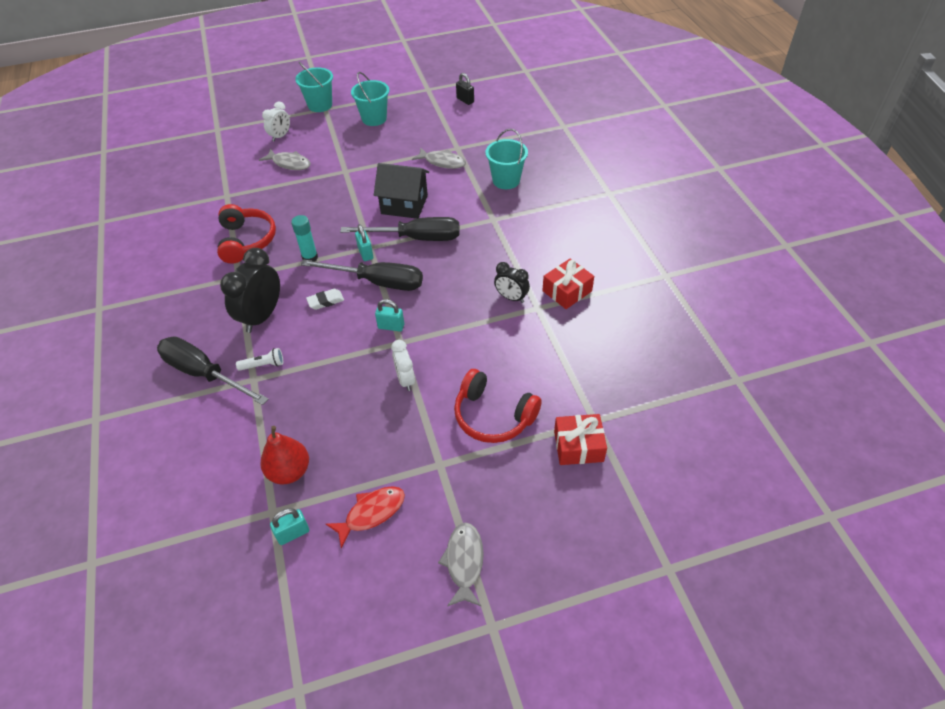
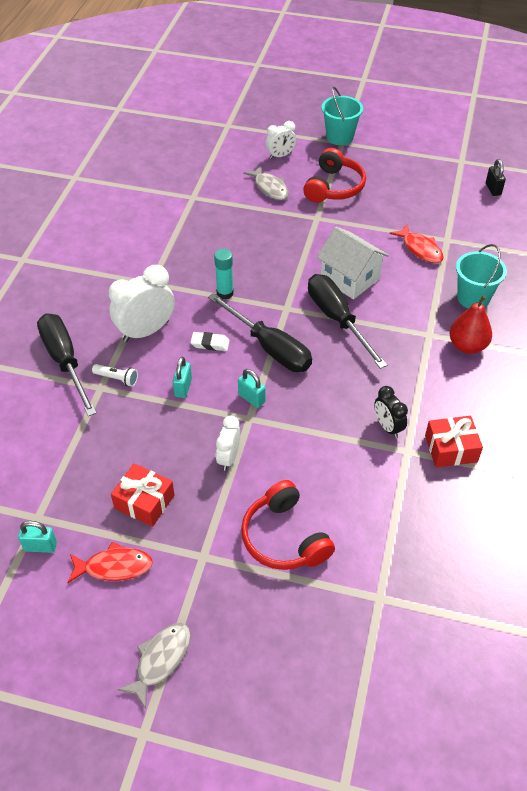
camera: 30 degrees right, 0 degrees up
(247, 241) = (181, 250): red headphones -> red headphones (334, 187)
(262, 316) = (146, 331): black clock -> white clock
(289, 471) = (74, 489): red pear -> red pear (467, 346)
(365, 253) = (278, 313): turquoise padlock -> turquoise padlock (183, 387)
(374, 118) = (383, 172): turquoise bucket -> none
(404, 204) = (350, 278): black house -> white house
(416, 238) = (337, 319): black screwdriver -> black screwdriver turned 150 degrees counterclockwise
(442, 162) = (420, 249): grey fish -> red fish
(578, 446) = (344, 614): red gift -> red gift (144, 502)

